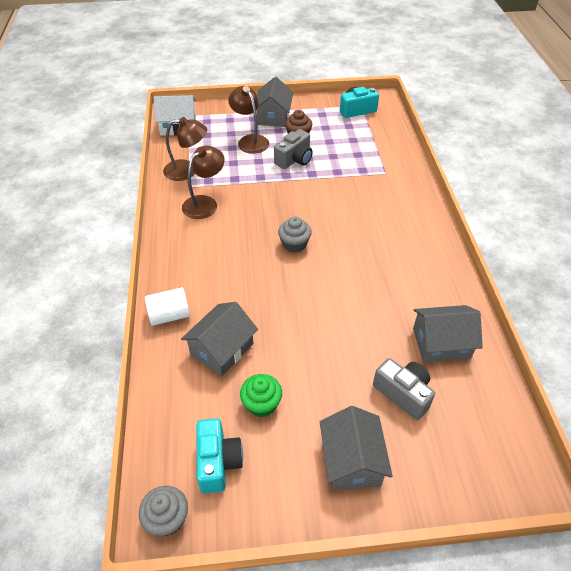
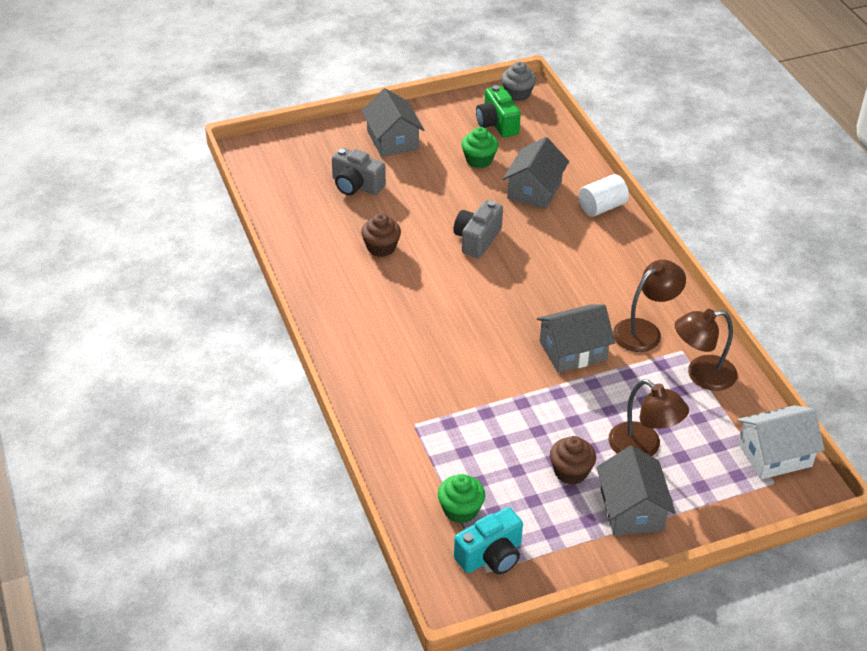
camera: 165 degrees right, 5 degrees down
(205, 203) = (644, 331): brown lamp -> brown lamp turned 150 degrees counterclockwise
(218, 462) = (497, 124): turquoise camera -> green camera
(294, 159) = (557, 423): grey camera -> grey camera (477, 239)
(294, 244) = (506, 298): grey cupcake -> none
(367, 129) = (460, 510): none -> green cupcake
(387, 310) = (381, 247): none -> brown cupcake
(441, 343) = (323, 228): grey house -> grey house (573, 351)

